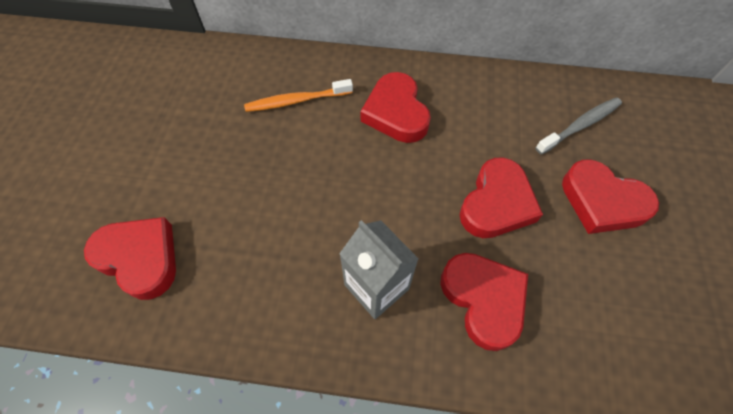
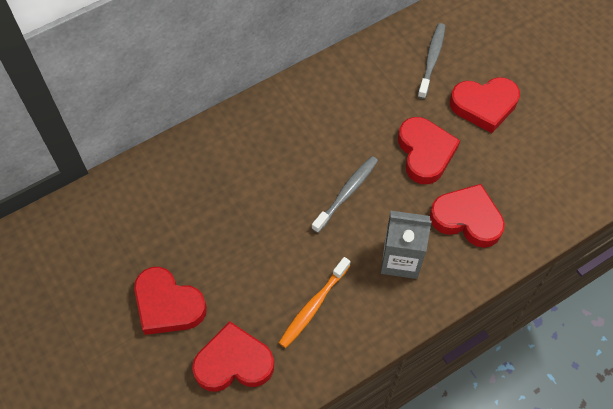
camera: 40 degrees left, 0 degrees up
(296, 101) = (224, 176): orange toothbrush -> orange toothbrush (313, 306)
(385, 186) = (346, 193): none -> grey toothbrush
(396, 113) = (305, 135): red heart -> red heart (168, 305)

